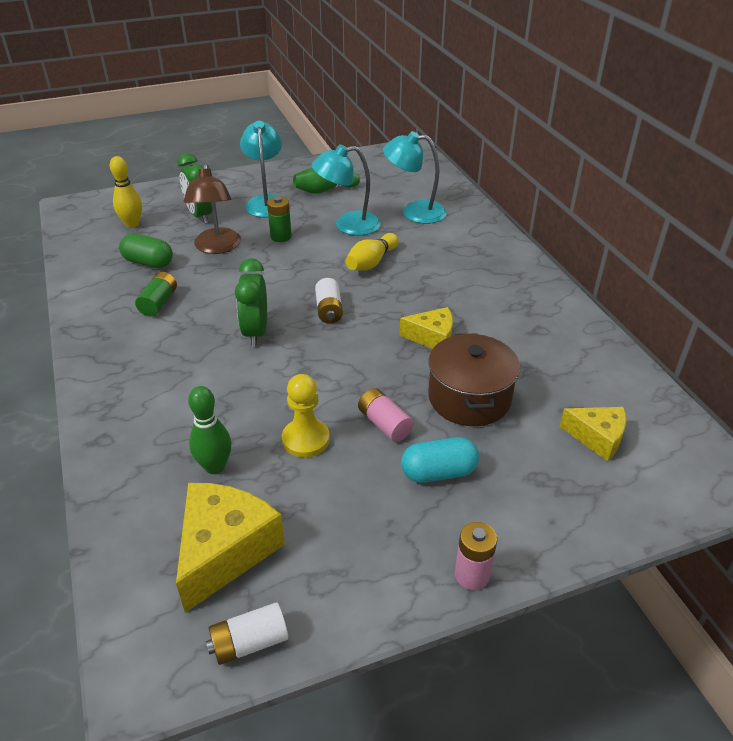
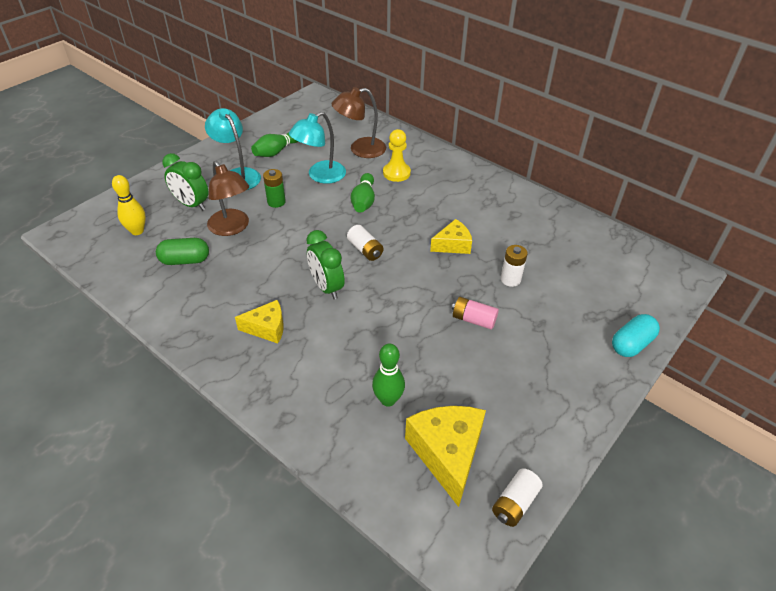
camera: 30 degrees left, 5 degrees up
(159, 303) = (227, 292): green battery -> none
(306, 439) = (432, 353): yellow pawn -> yellow pawn (396, 173)
(371, 262) = (363, 201): yellow bowling pin -> green bowling pin
(414, 212) = (360, 149): turquoise lamp -> brown lamp
(438, 472) = (533, 338): turquoise capsule -> turquoise capsule (631, 344)
(469, 398) = (510, 279): brown pot -> white battery
(472, 575) = (603, 395): pink battery -> none
(597, 438) = (602, 276): yellow cheese -> yellow cheese (267, 328)

